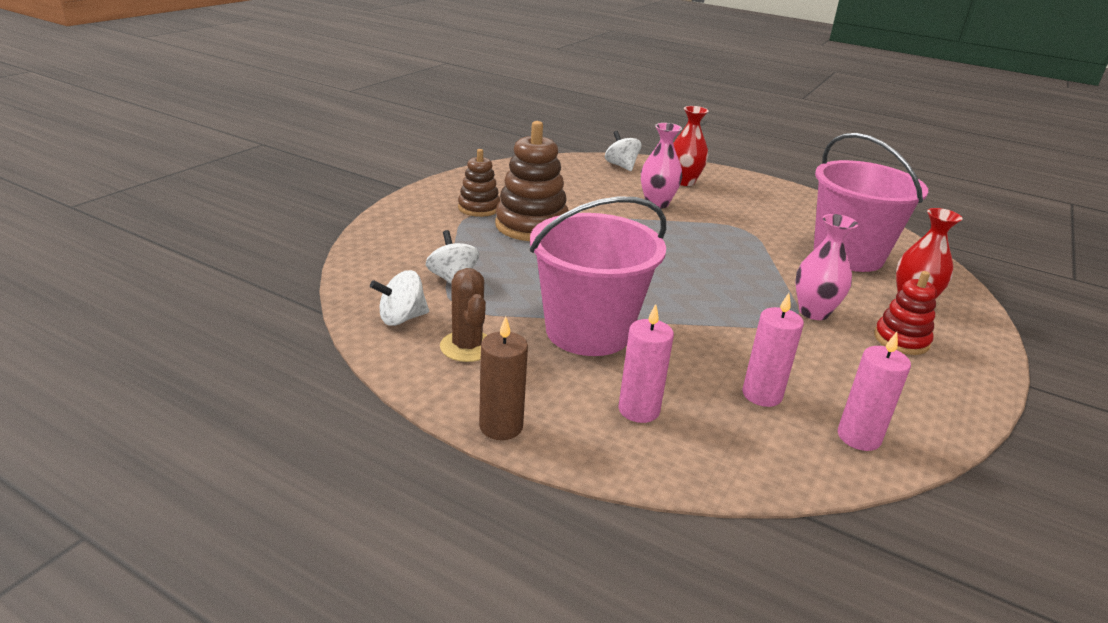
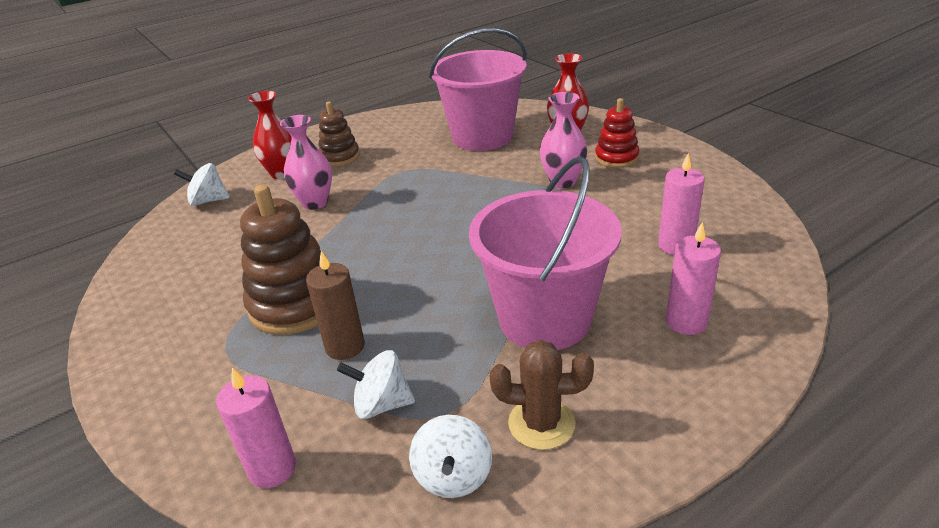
camera: 60 degrees left, 5 degrees up
(479, 208) = (212, 339): brown stacking toy -> brown stacking toy (340, 157)
(501, 426) = (700, 428): brown candle -> brown candle (345, 346)
(858, 437) = (737, 219): pink candle -> pink candle (272, 468)

